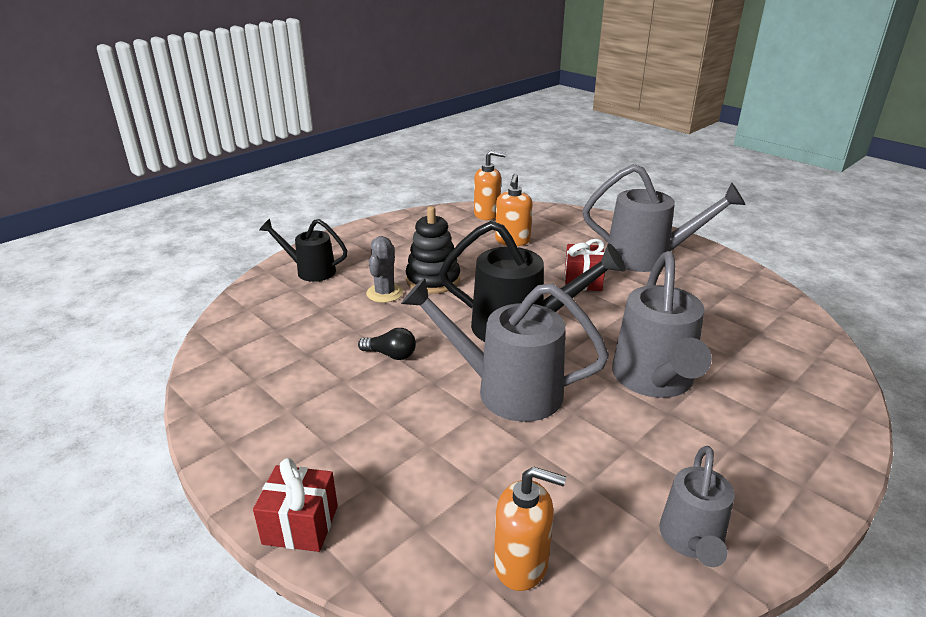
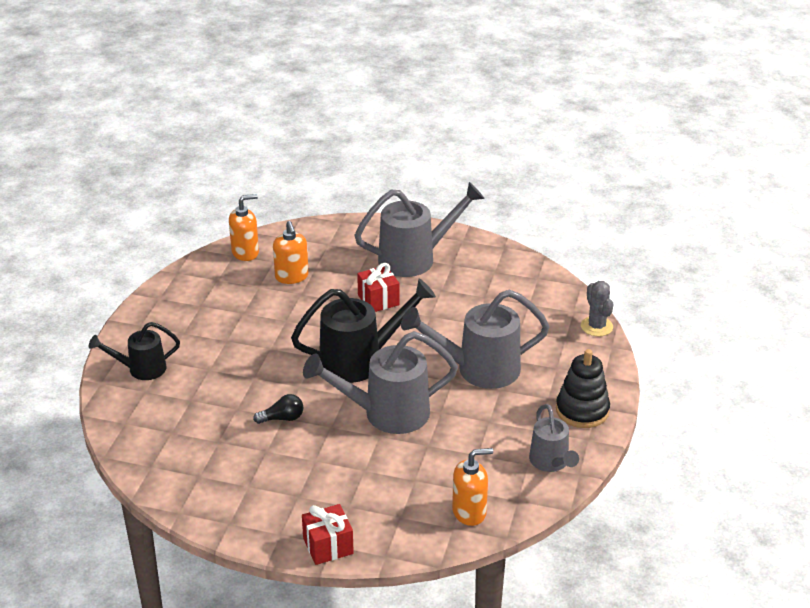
camera: 30 degrees left, 5 degrees up
(384, 293) = (228, 368): grey cactus -> grey cactus (596, 326)
(433, 280) = (257, 341): black stacking toy -> black stacking toy (582, 410)
(654, 380) = (479, 369): grey watering can -> grey watering can turned 105 degrees clockwise

